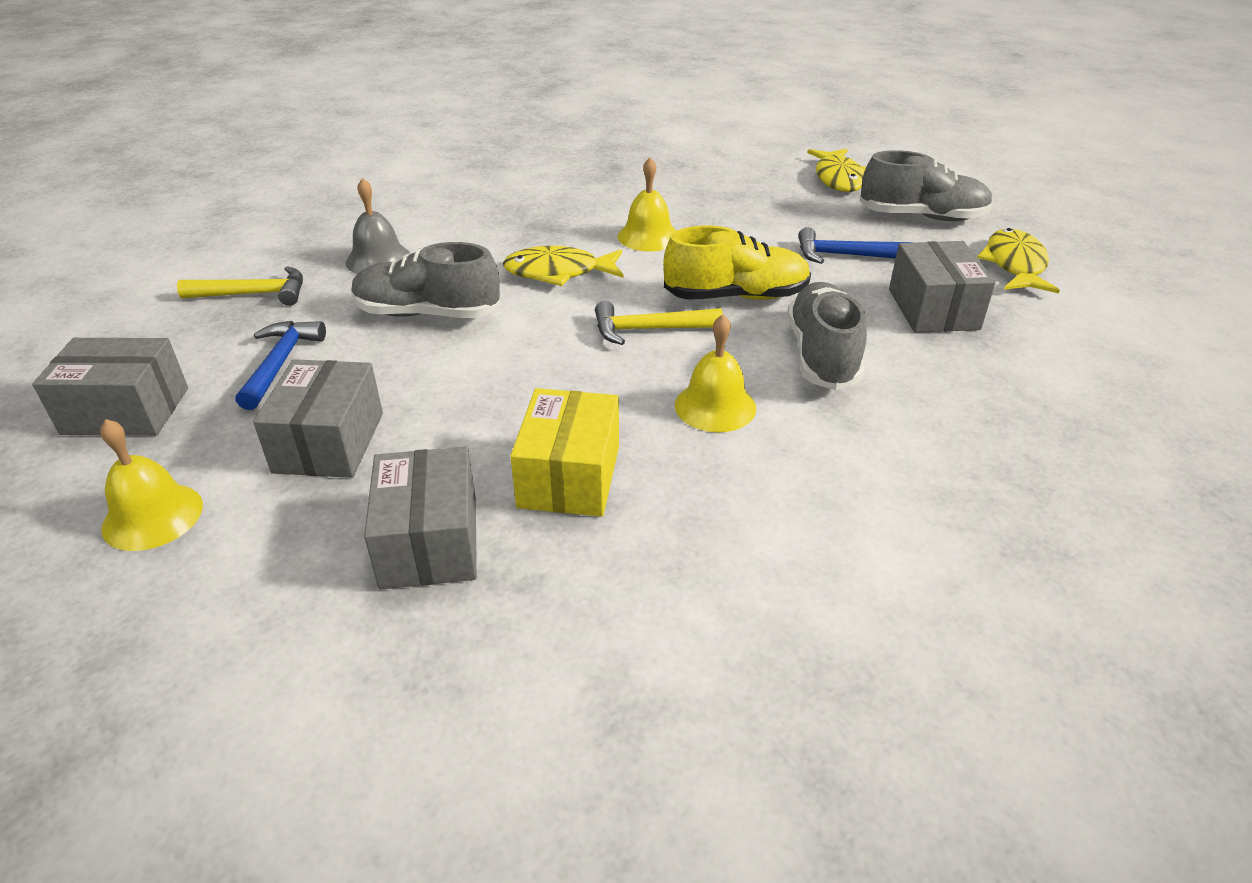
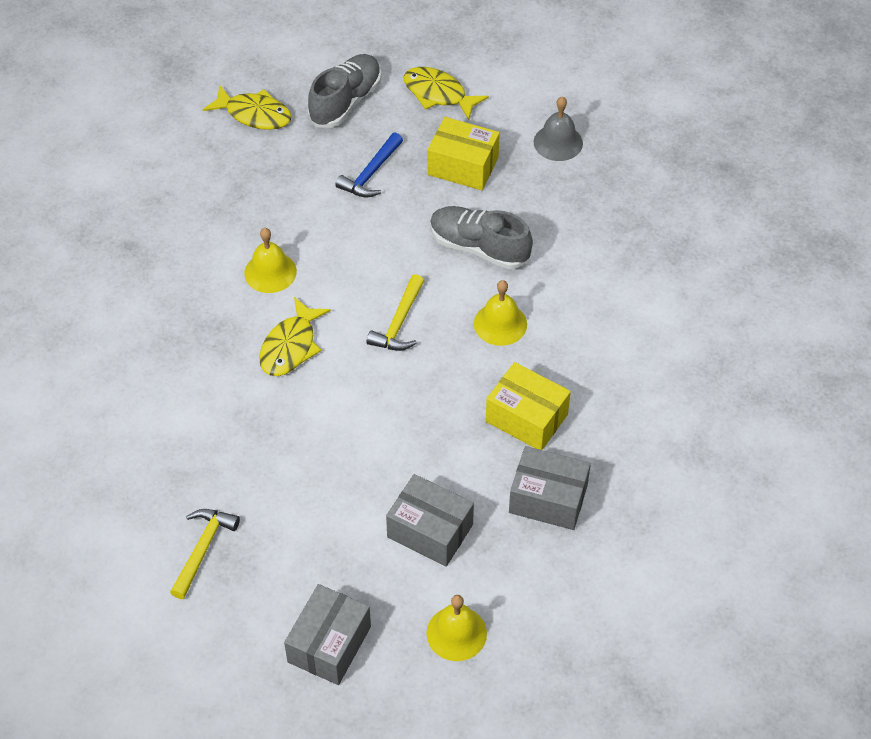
camera: 65 degrees left, 15 degrees up
(280, 363) = (319, 545): blue hammer -> none
(378, 259) = (196, 455): grey bell -> grey bell (558, 142)
(427, 313) = (302, 442): grey shoe -> none
(736, 296) = (387, 258): yellow shoe -> none
(933, 309) = (463, 166): grey box -> yellow box

